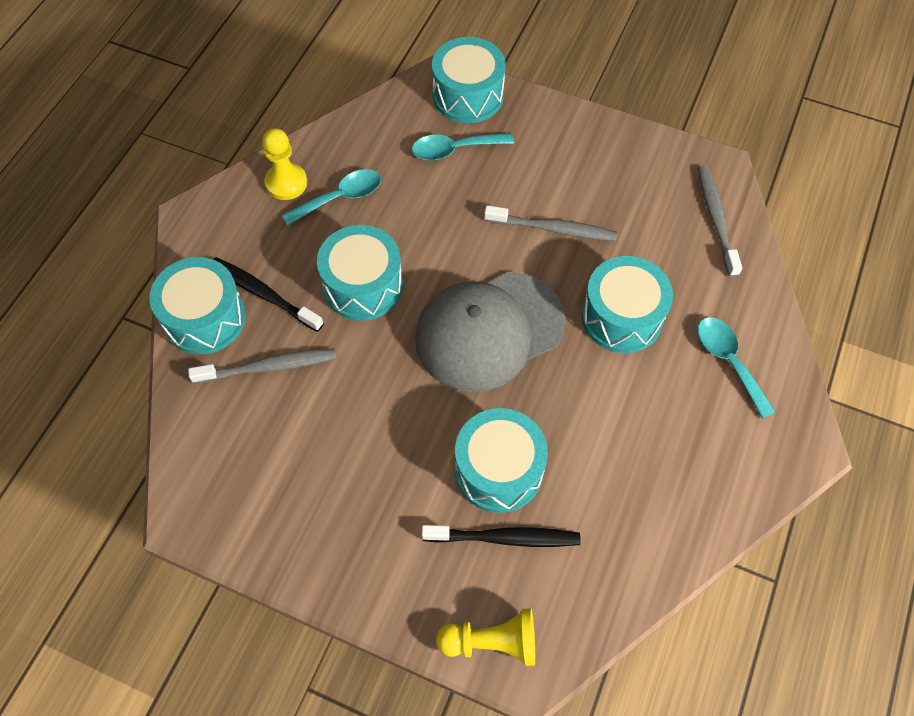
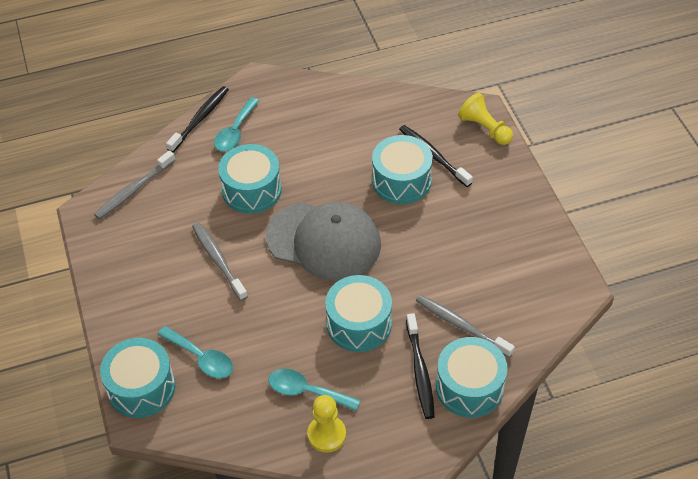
camera: 130 degrees left, 10 degrees down
(780, 341) = (200, 119): none -> black toothbrush

